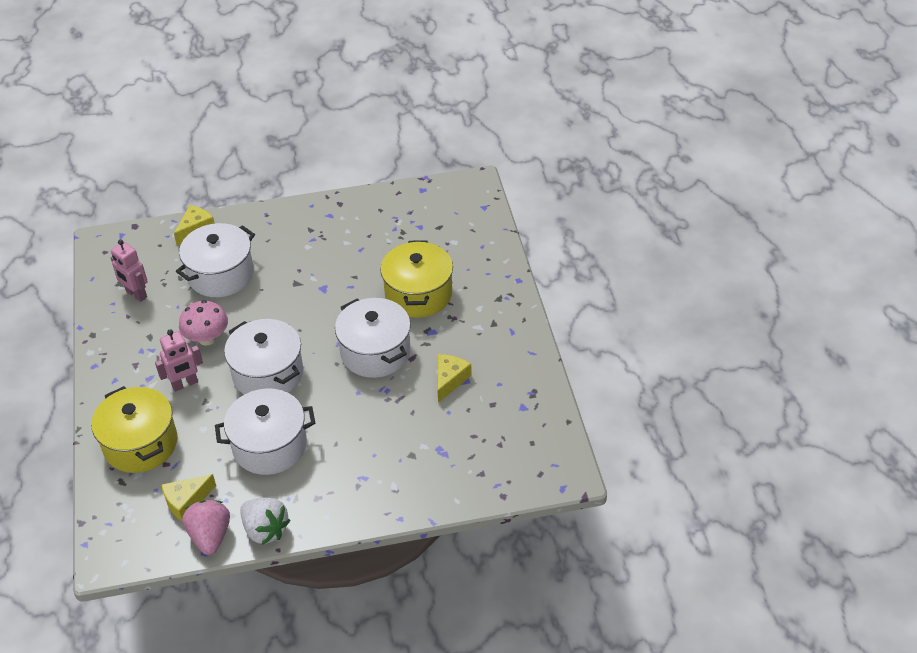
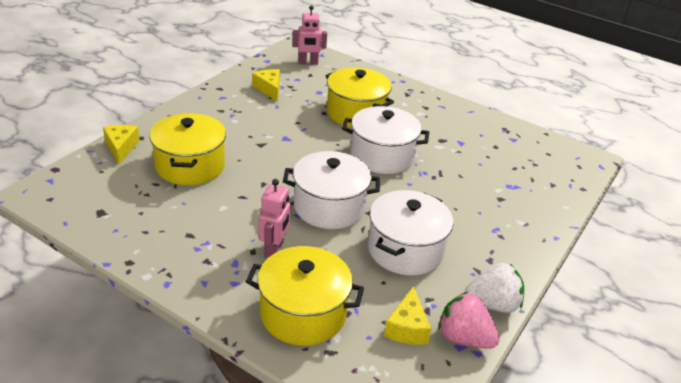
camera: 50 degrees left, 10 degrees down
(136, 294) = (130, 213): pink robot -> pink robot (308, 63)
(207, 338) = (244, 210): pink mushroom -> none
(221, 275) = (190, 166): white pot -> yellow pot
(450, 380) = (452, 147): yellow cheese -> yellow cheese (269, 89)

